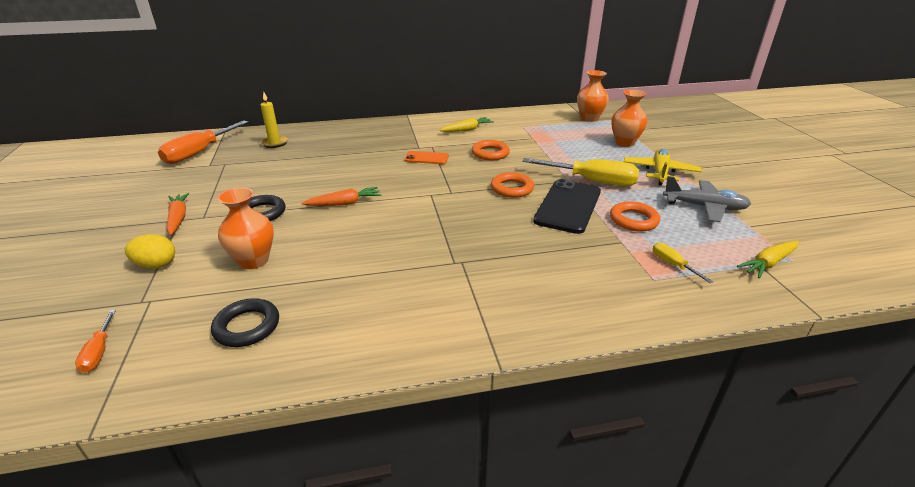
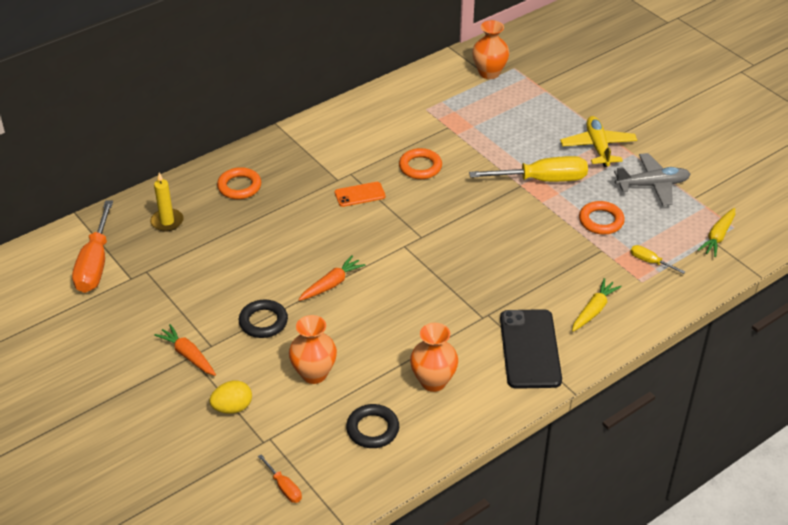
camera: 25 degrees left, 10 degrees up
(467, 130) = (368, 133): yellow carrot -> yellow carrot (594, 310)
(512, 188) = (475, 213): orange ring -> orange ring (239, 186)
(568, 206) = (538, 221): black phone -> black phone (530, 349)
(624, 142) = (545, 108): orange vase -> orange vase (433, 381)

